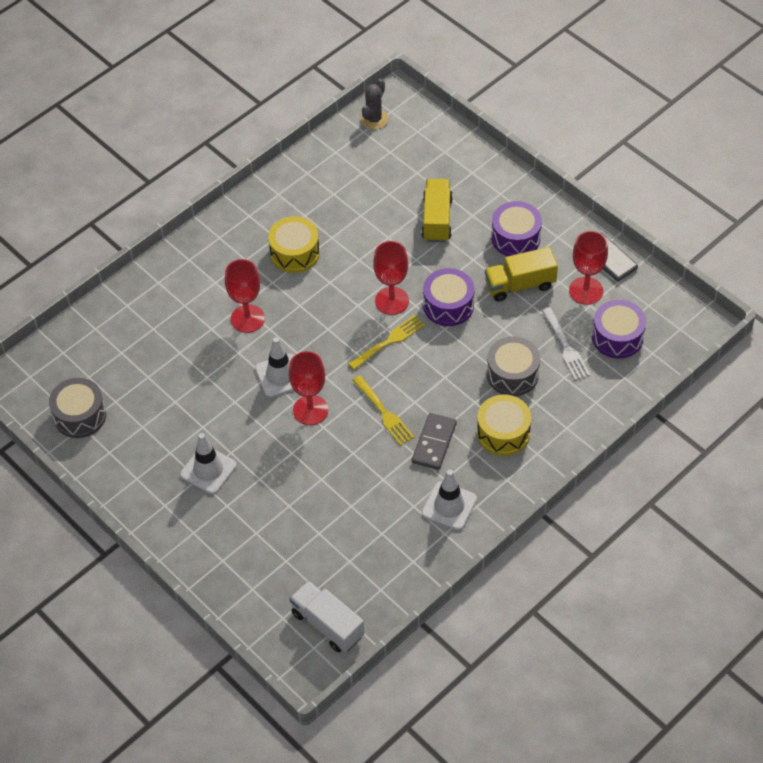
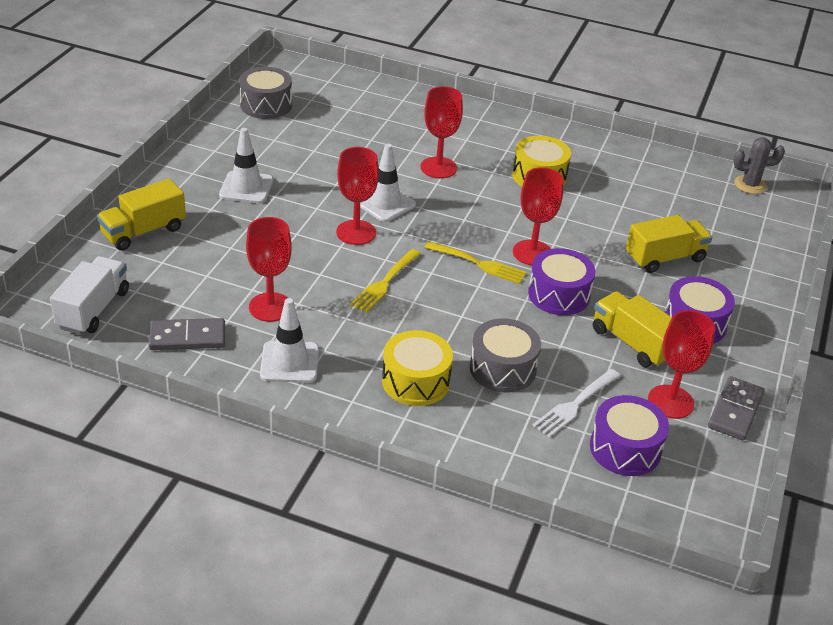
camera: 60 degrees right, 15 degrees down
(237, 564) = (143, 232): none -> yellow truck
(379, 500) = (270, 307): none -> red goblet
(434, 443) = (368, 329): grey domino -> grey domino (187, 337)

